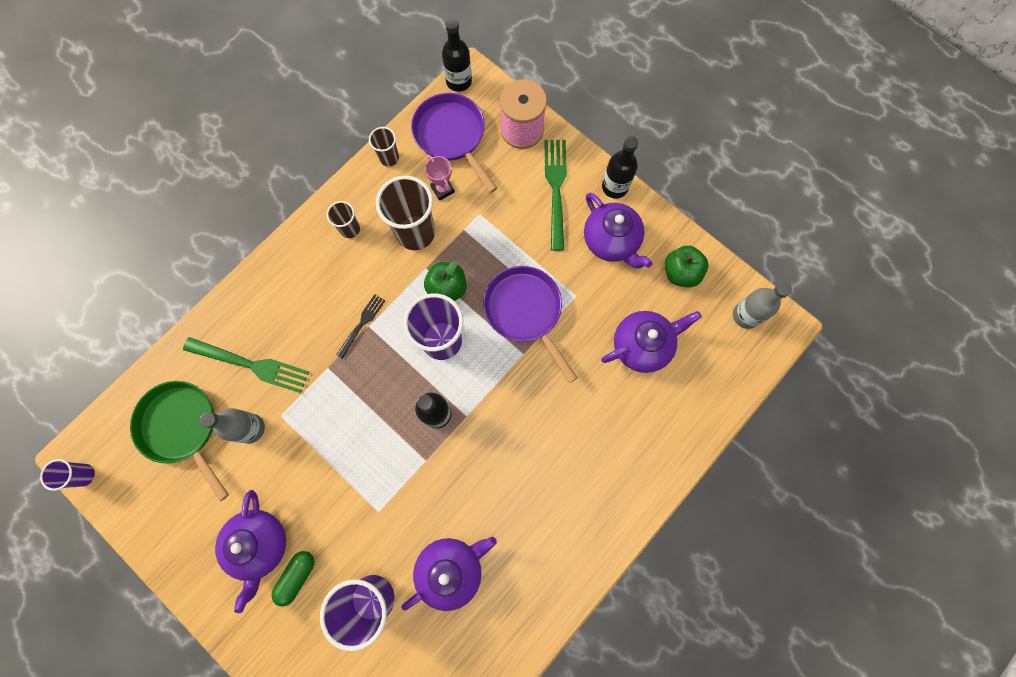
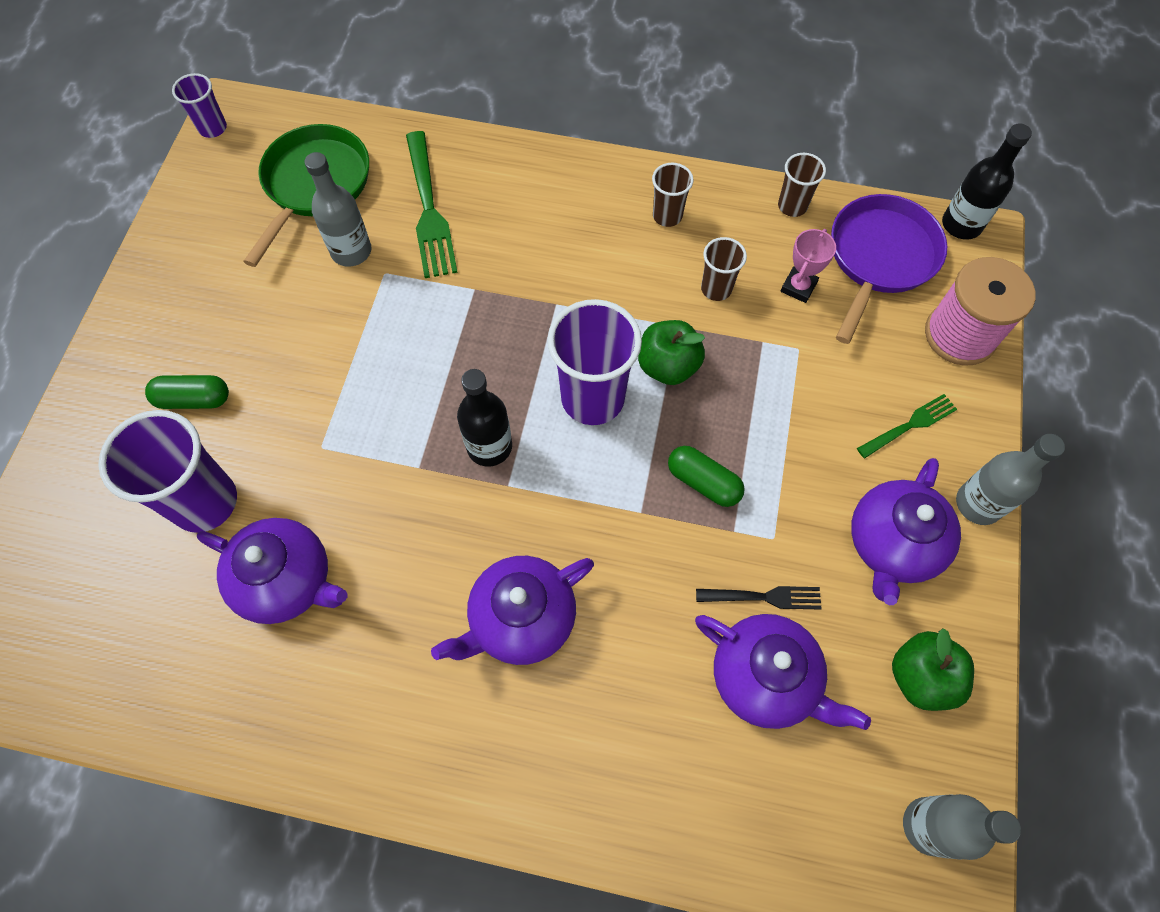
camera: 60 degrees right, 10 degrees down
(260, 544) = (215, 338): purple teapot -> purple teapot (521, 619)
(362, 324) = (554, 295): black fork -> black fork (763, 597)
(415, 233) = (716, 289): brown cup -> brown cup, size x0.52
(525, 311) = (703, 482): purple pan -> green capsule
(556, 189) = (909, 425): green fork -> green fork, size x0.57
(615, 187) = (978, 504): black bottle -> grey bottle

